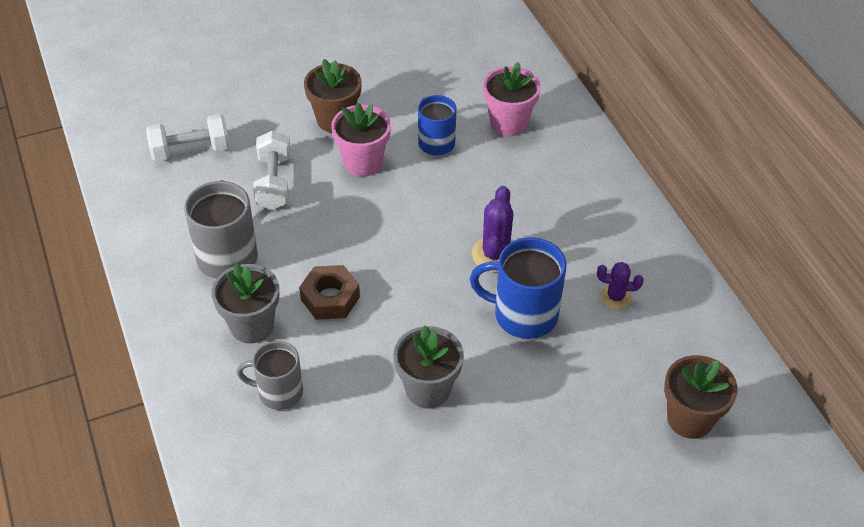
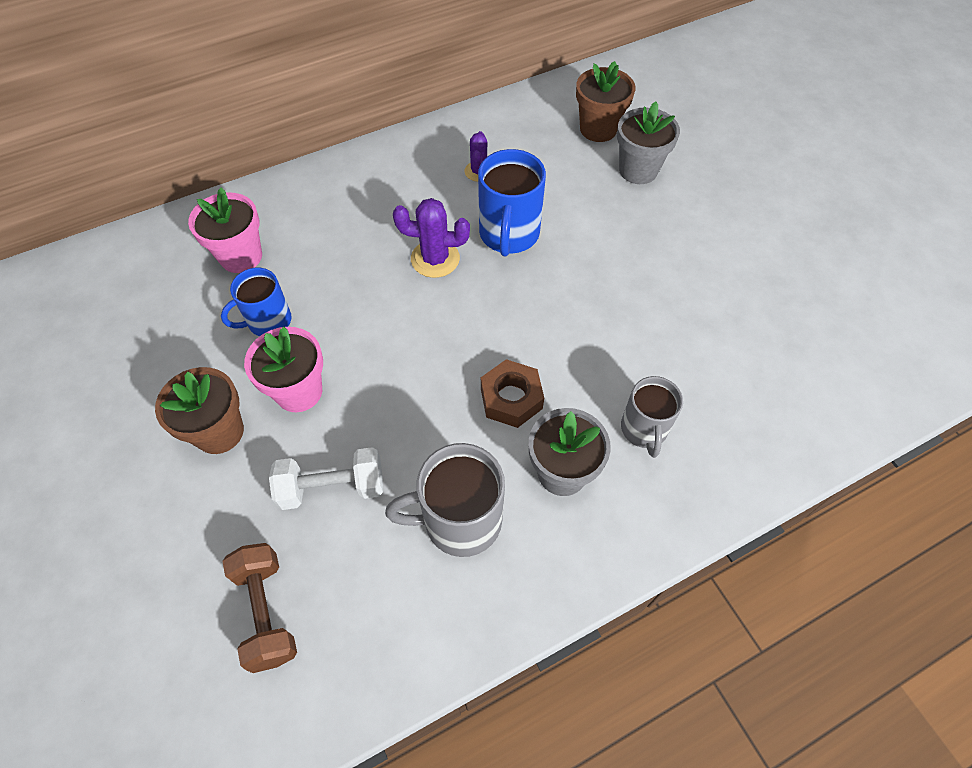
camera: 95 degrees left, 10 degrees up
(191, 150) = (266, 611): white dumbbell -> brown dumbbell
(428, 389) = (610, 301): grey flower pot -> grey flower pot (638, 170)

